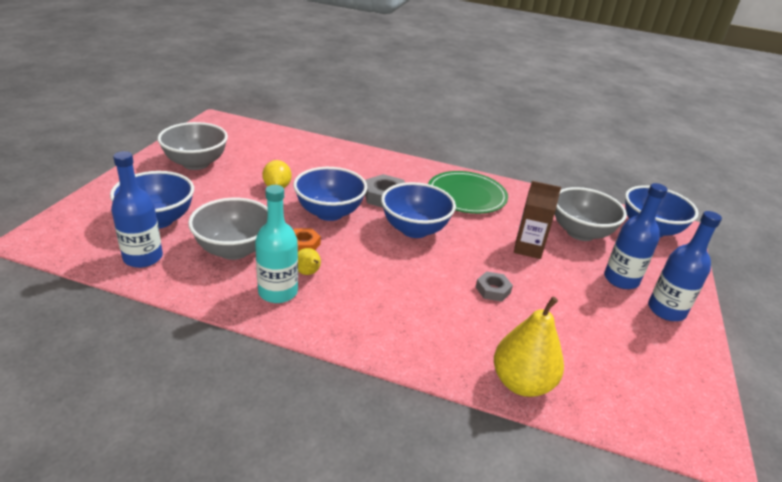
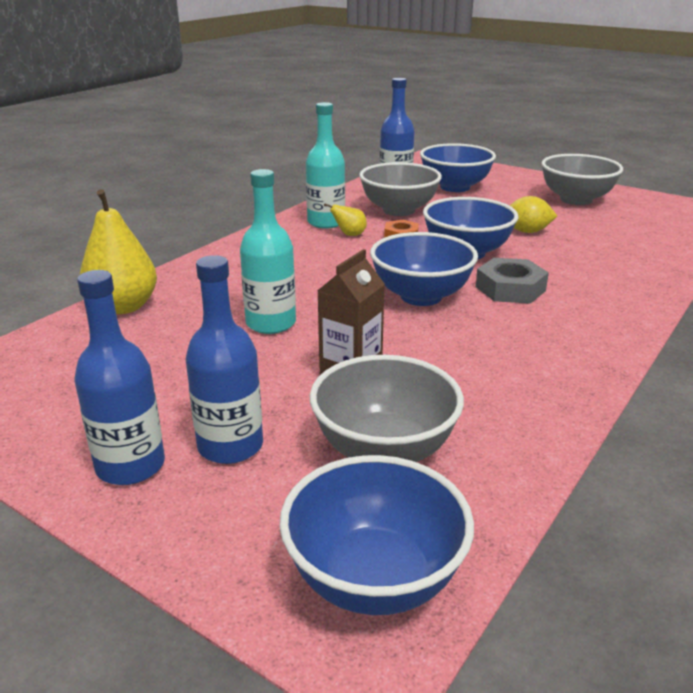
camera: 110 degrees right, 5 degrees down
(466, 195) = (522, 354): green plate -> none
(492, 290) = (271, 323): grey nut -> turquoise bottle

